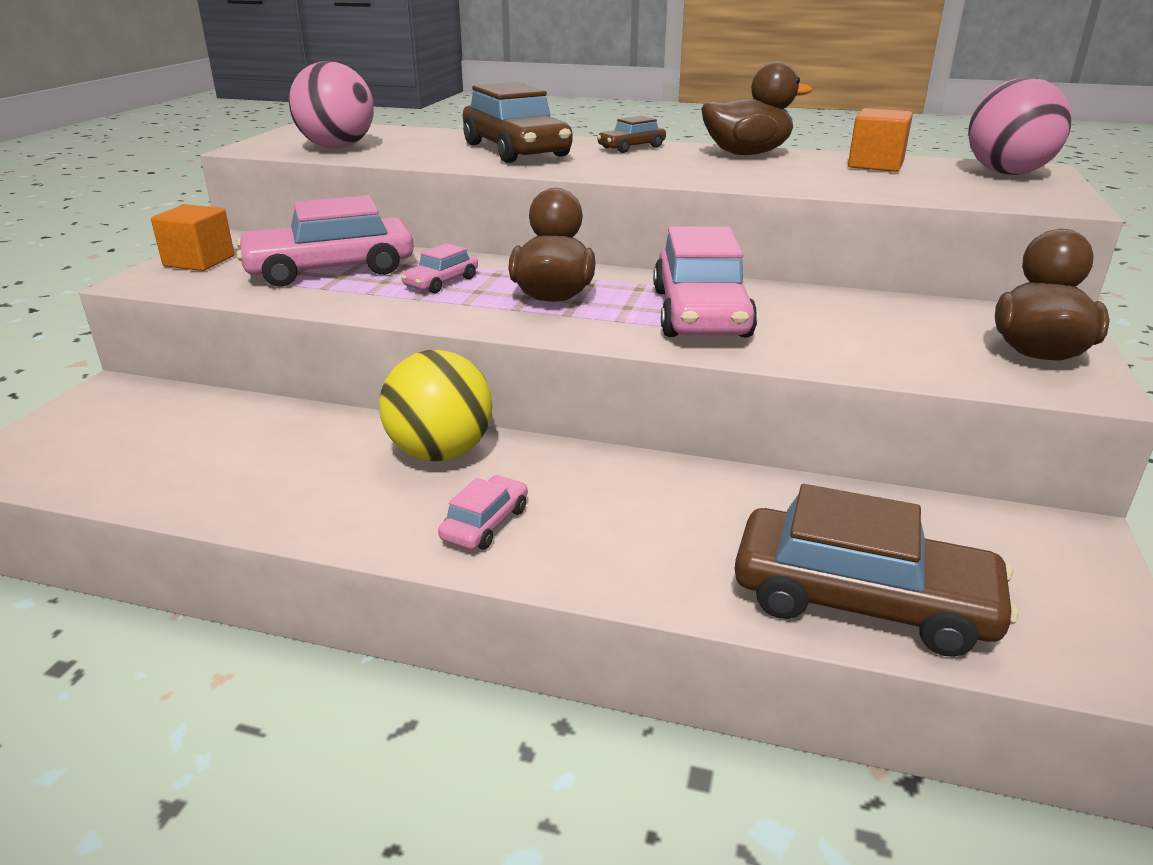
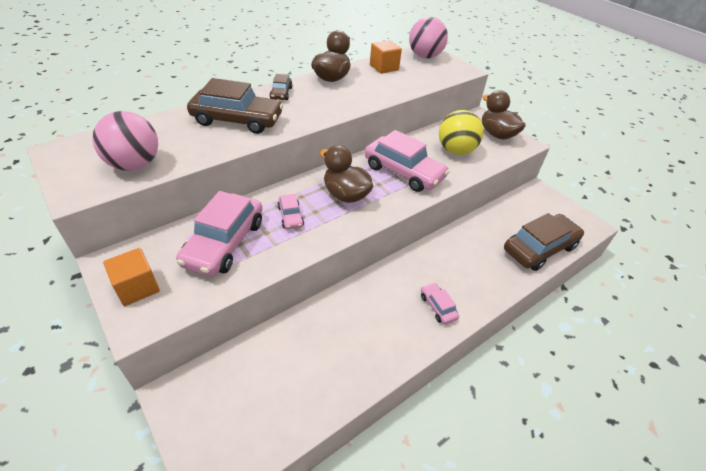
camera: 55 degrees left, 15 degrees up
(440, 453) = (375, 293): yellow ball -> yellow ball (456, 151)

